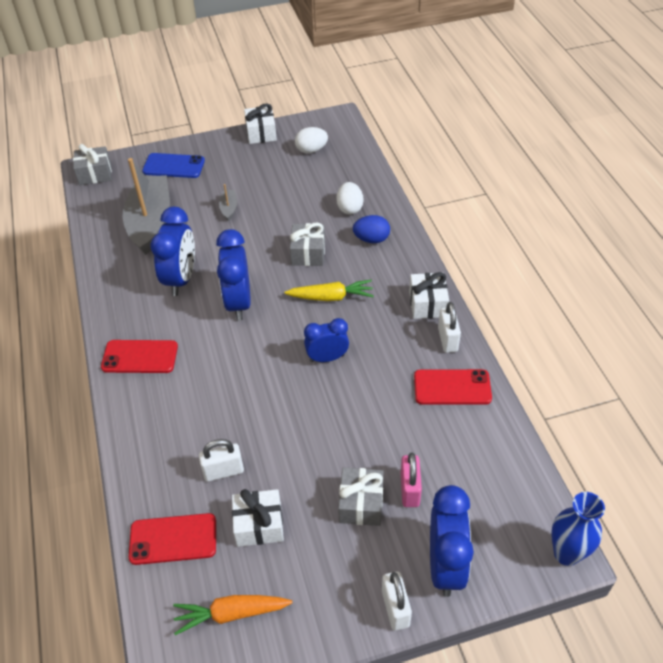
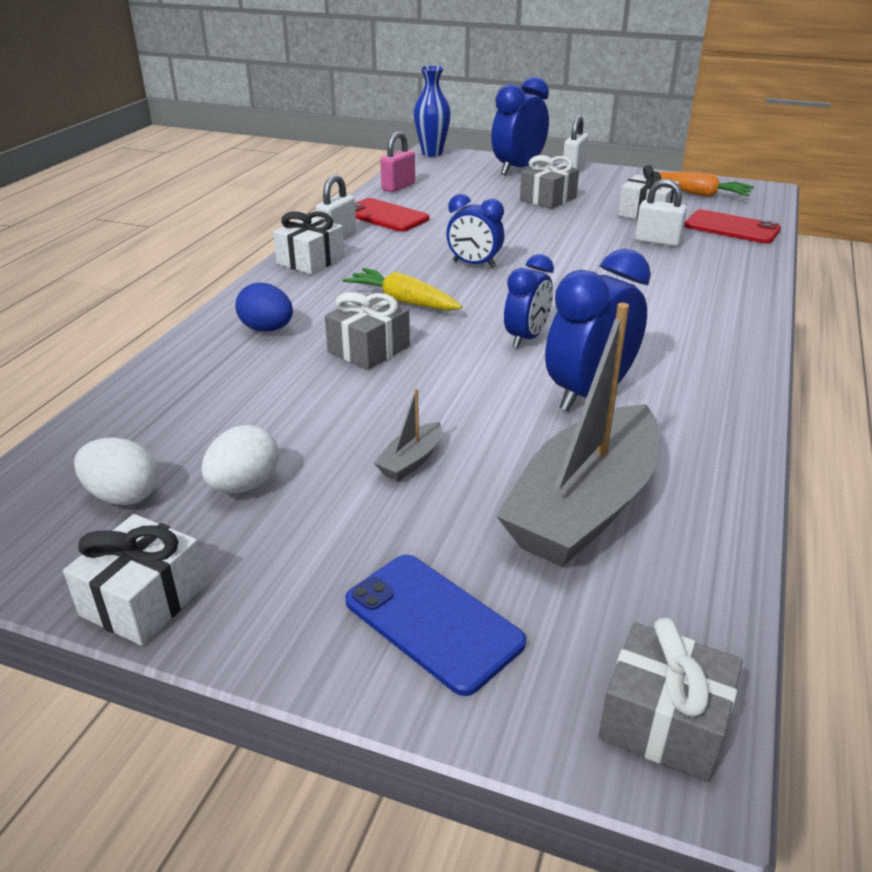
camera: 145 degrees left, 15 degrees down
(140, 357) = (707, 338): red phone -> none
(238, 303) = (526, 338): blue clock -> blue clock, size x0.64
(349, 208) = (230, 373): white egg -> white egg (244, 485)
(410, 490) = (500, 193): pink padlock -> pink padlock (398, 187)

